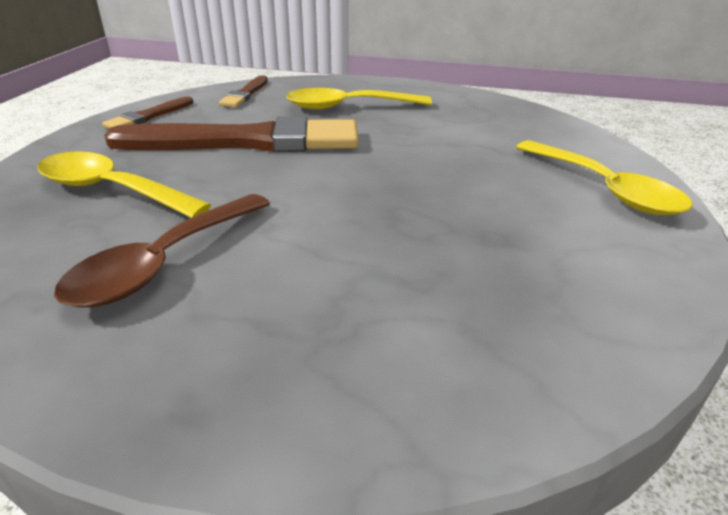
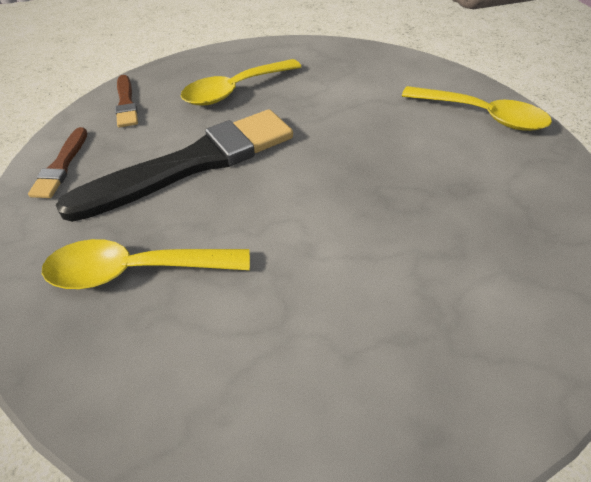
camera: 30 degrees left, 15 degrees up
(163, 263) = (272, 323): brown spoon -> none
(247, 141) = (193, 163): brown brush -> black brush

